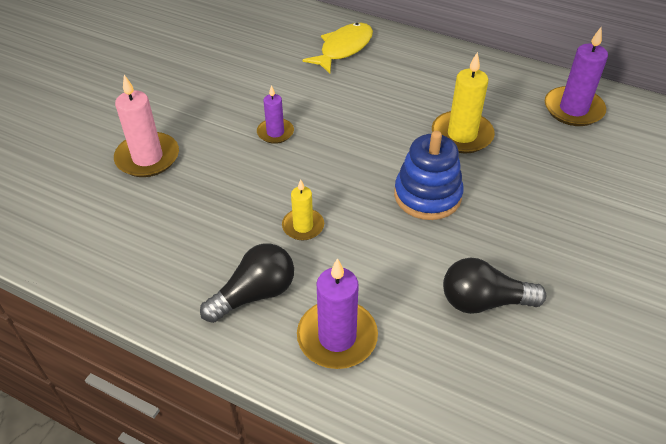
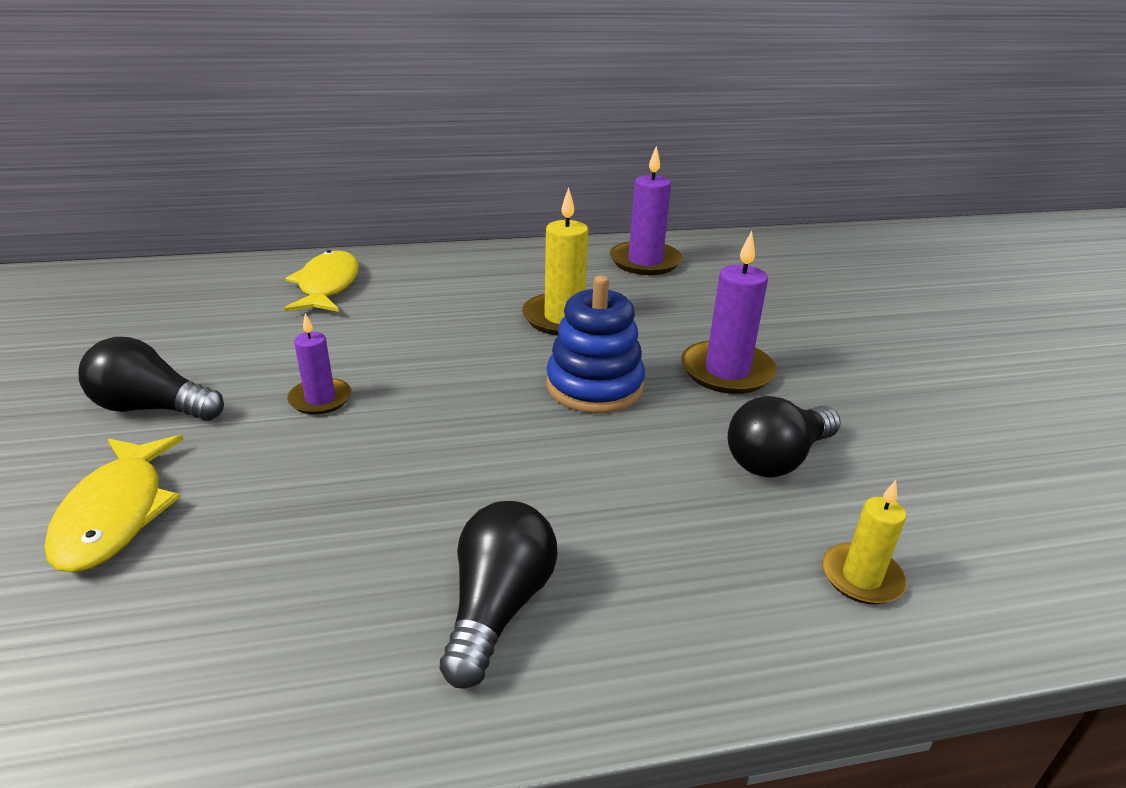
camera: 40 degrees left, 15 degrees down
(147, 158) = (116, 514): pink candle -> yellow fish
(199, 102) = (153, 408): none -> black light bulb
(303, 226) = (477, 486): yellow candle -> yellow candle (861, 577)
(337, 337) = (671, 593): purple candle -> purple candle (727, 371)

